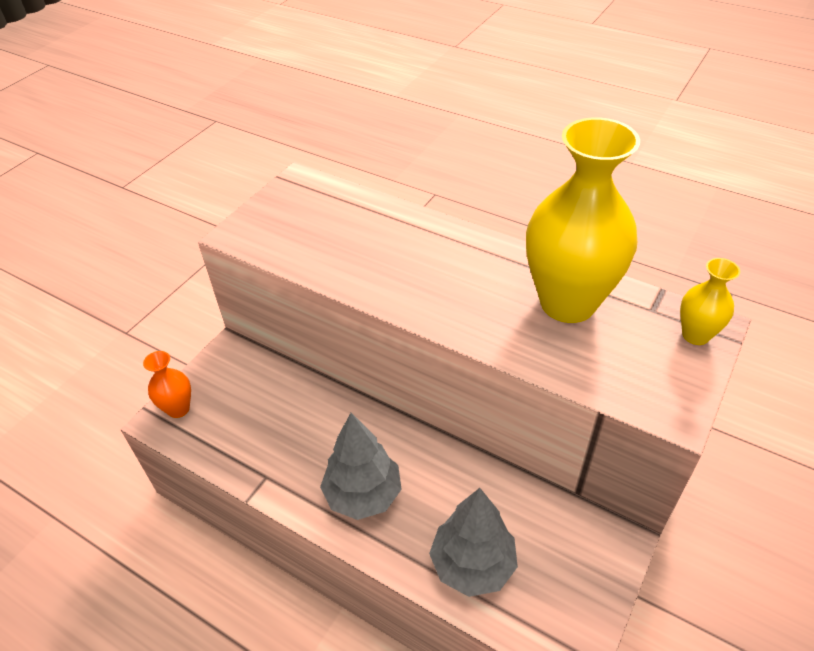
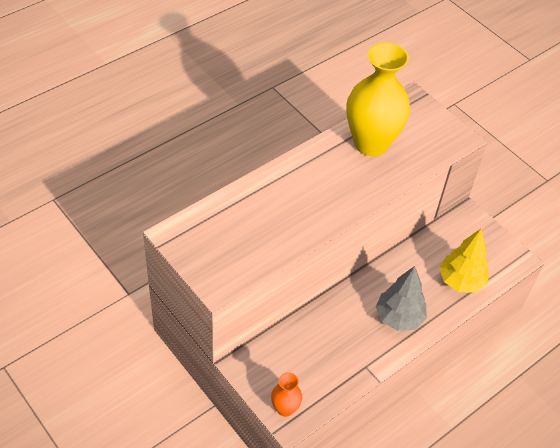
camera: 75 degrees left, 5 degrees up
(472, 565) = (461, 281): grey tree -> yellow tree
(695, 335) = (416, 106): yellow vase -> none

